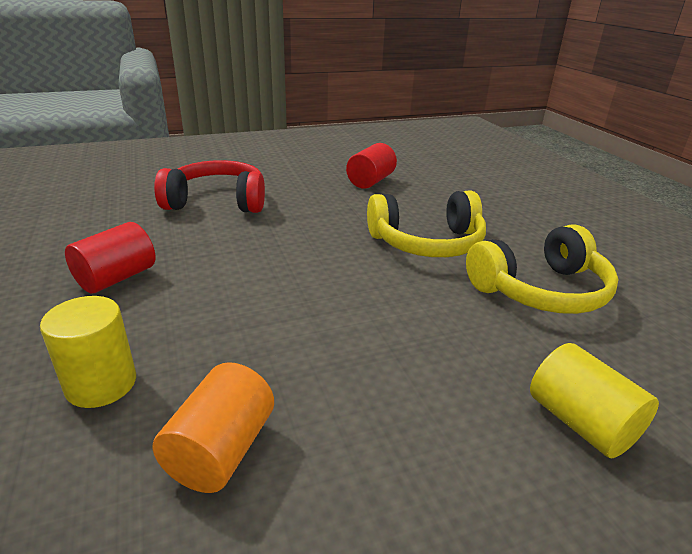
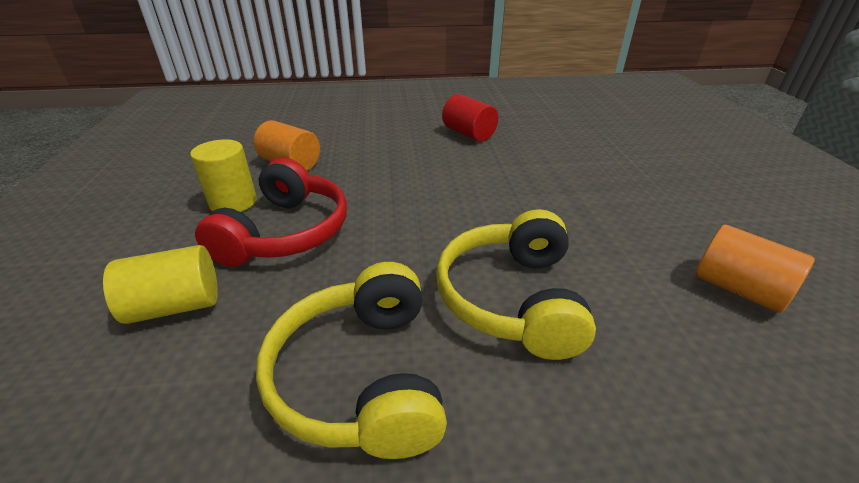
camera: 105 degrees right, 5 degrees up
(101, 384) = (362, 136): yellow cylinder -> yellow cylinder (233, 202)
(217, 202) = (610, 167): red headphones -> red headphones (286, 232)
(370, 181) = (738, 289): red cylinder -> orange cylinder

